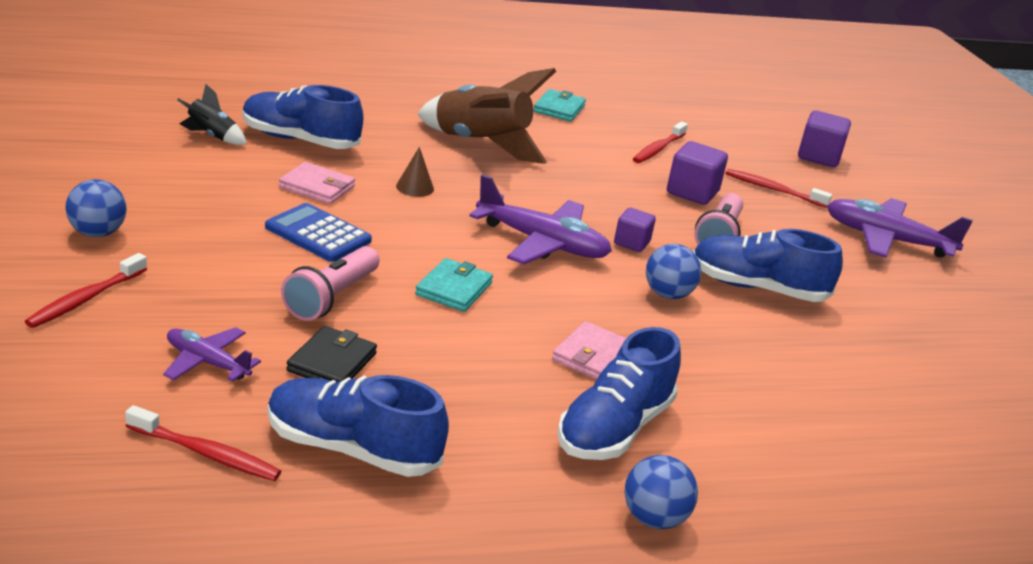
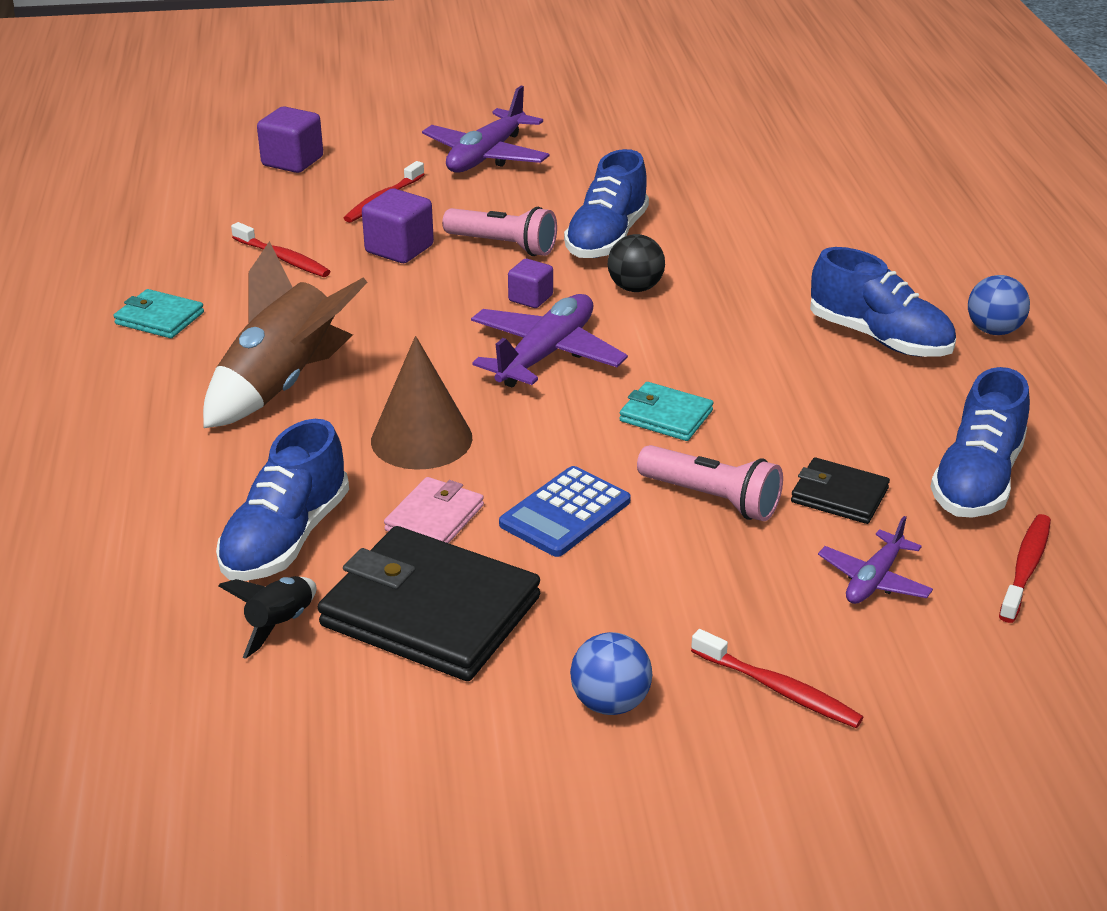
camera: 80 degrees left, 5 degrees up
(213, 180) = (431, 611): none -> black wallet
(415, 187) = (421, 439): brown cone -> brown cone, size x2.02
(592, 355) = (765, 340): pink wallet -> none
(667, 294) = (635, 288): blue ball -> black ball

